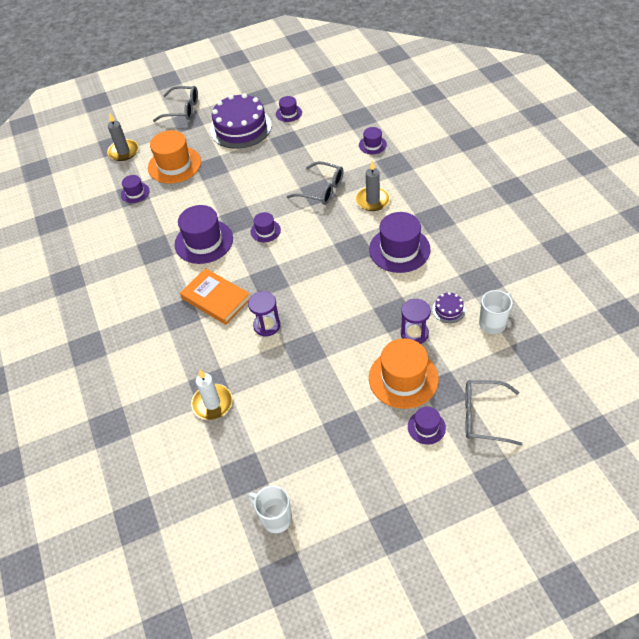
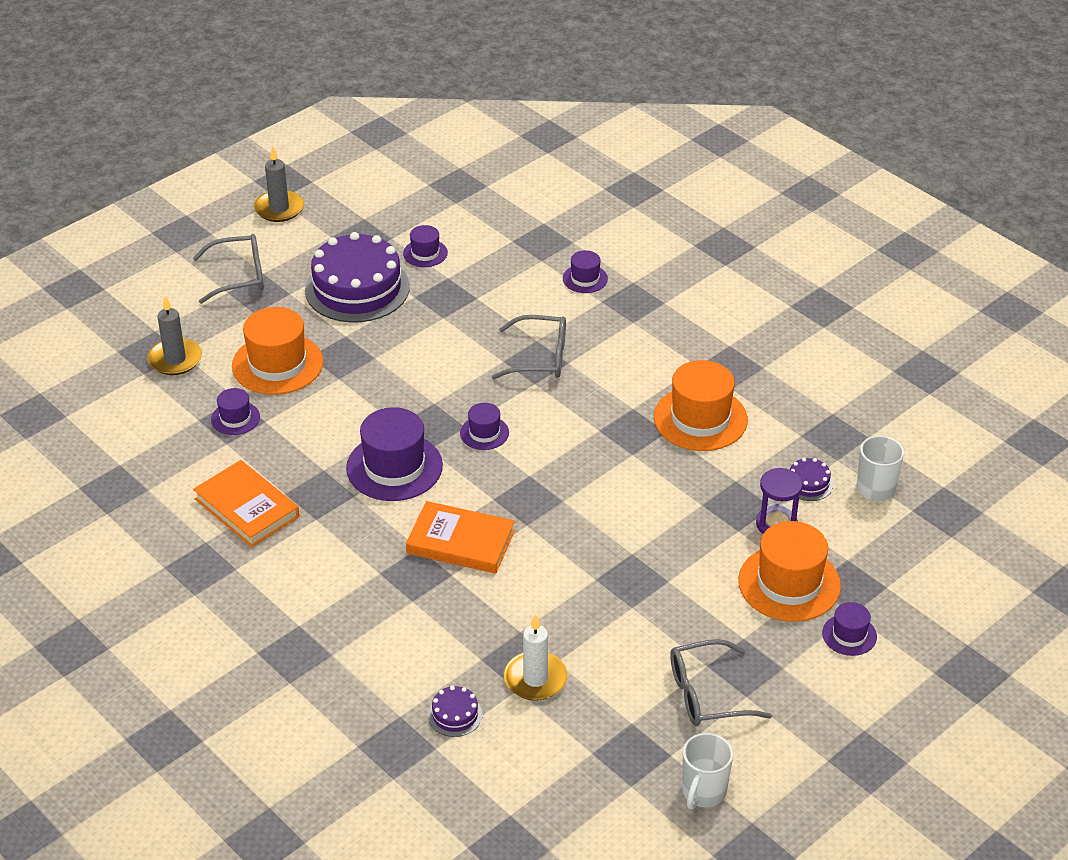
camera: 25 degrees left, 10 degrees down
(111, 249) = (247, 508): none -> orange book
(153, 415) = (455, 715): none -> purple cake
(267, 325) = (559, 561): purple hourglass -> none
(275, 518) = (703, 792): white mug -> white mug turned 75 degrees counterclockwise
(373, 200) = (626, 358): grey candle -> grey candle (279, 208)
(399, 249) = (700, 419): purple hat -> orange hat
(483, 416) = (916, 604): grey glasses -> grey glasses (707, 694)

